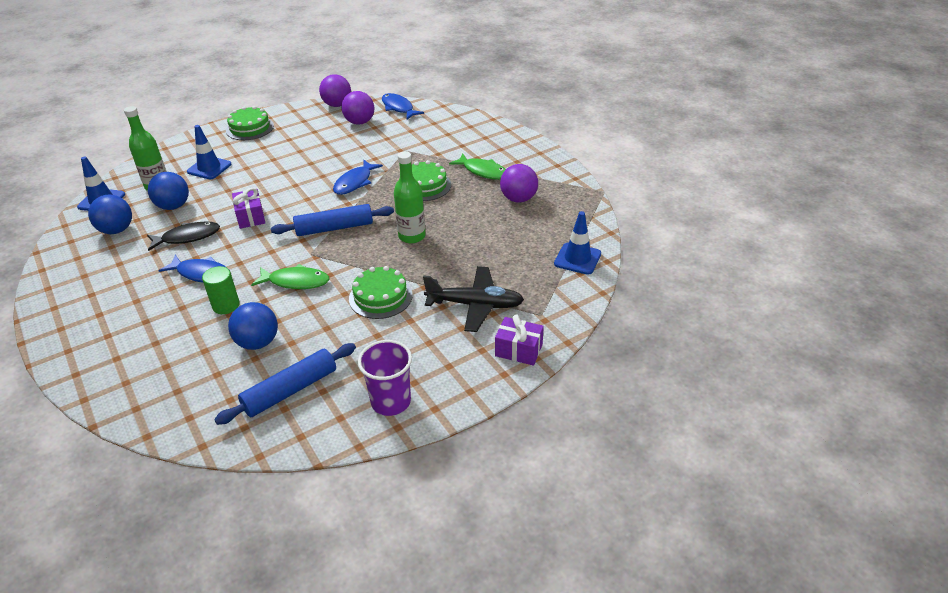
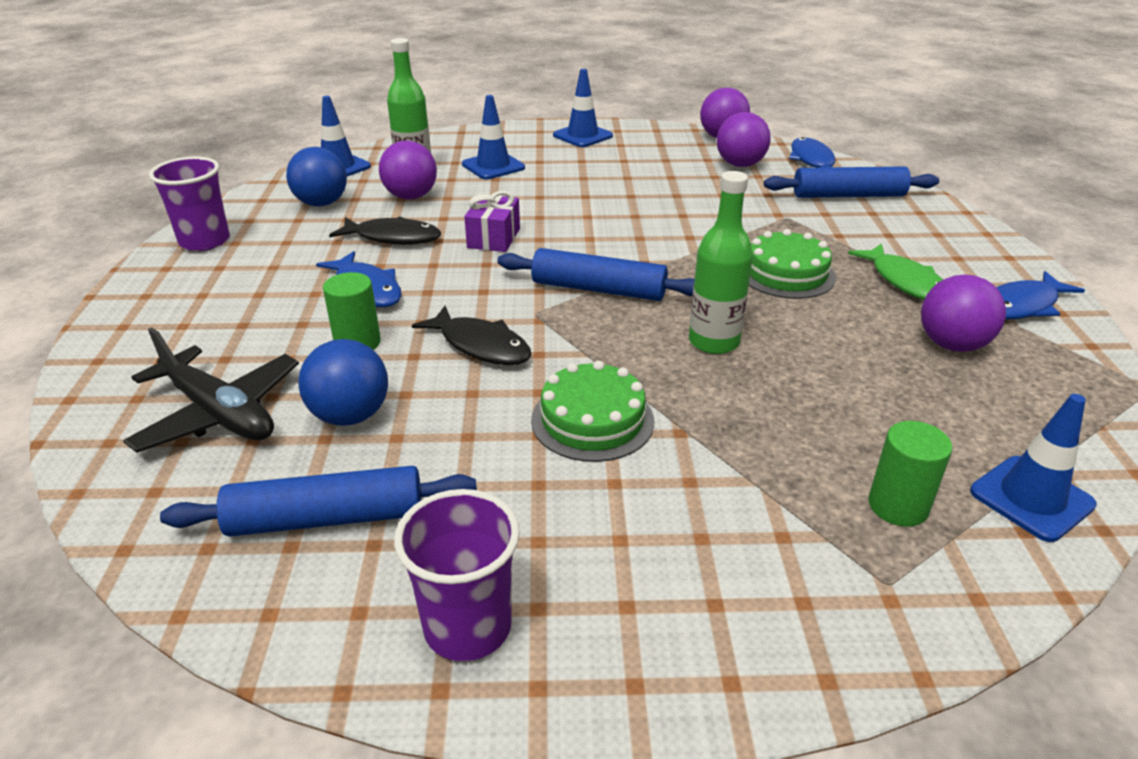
camera: 30 degrees right, 5 degrees down
(61, 282) = (205, 241): none -> purple cup
(173, 206) = (411, 196): blue ball -> purple ball
(250, 128) = (582, 136): green cake -> blue traffic cone
(295, 281) = (480, 345): green fish -> black fish
(355, 182) = (676, 237): blue fish -> blue fish (1021, 306)
(430, 126) = (848, 195): none -> blue rolling pin
(475, 305) = (756, 504): black plane -> black plane (219, 413)
(518, 350) = (795, 642): purple gift -> none
(530, 282) = (898, 506): none -> green cylinder

